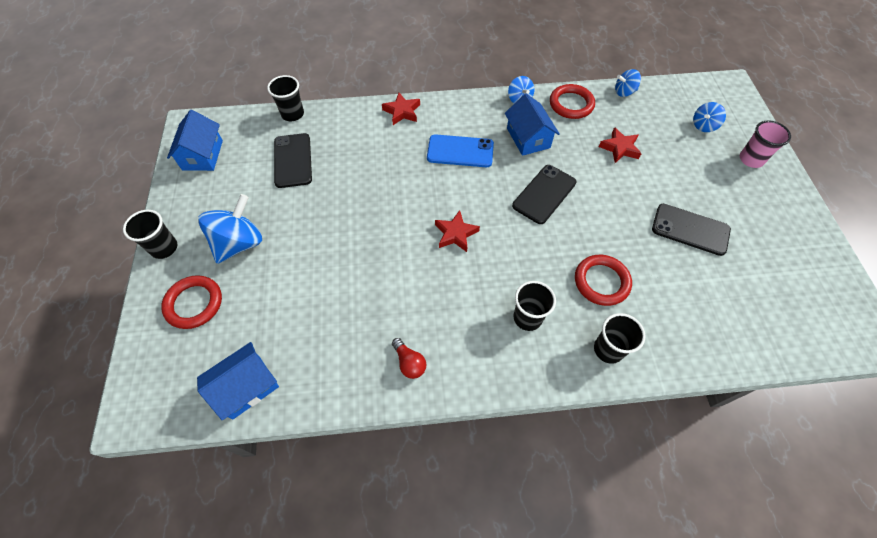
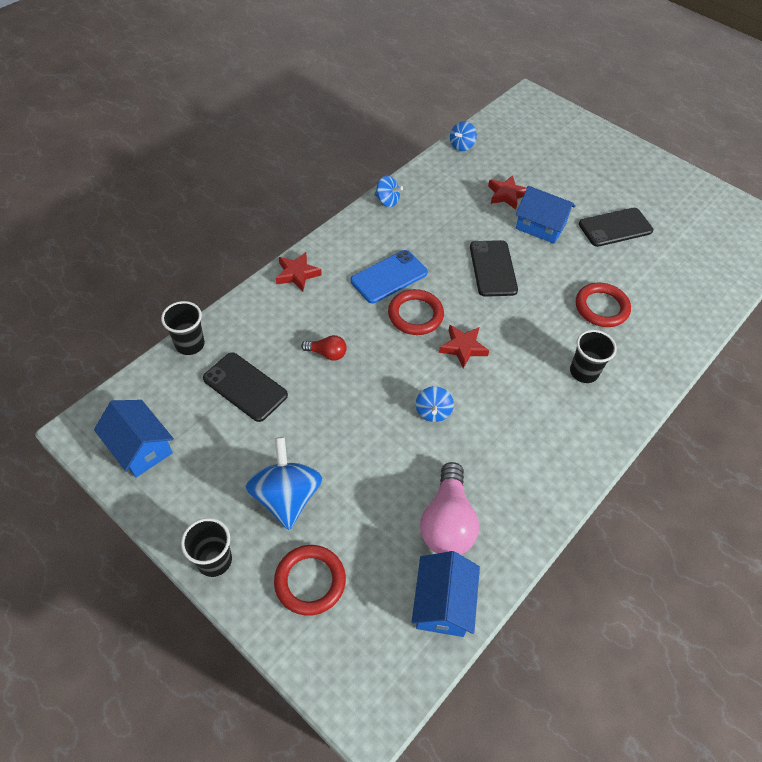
camera: 45 degrees left, 5 degrees down
(309, 339) = (447, 522): none -> pink light bulb
(409, 363) = (542, 473): red light bulb -> red light bulb (327, 353)
(528, 138) = (430, 230): blue house -> blue house (540, 226)
(571, 104) = (433, 180): red ring -> red ring (415, 315)
(608, 349) = (655, 353): black cup -> none
(703, 126) = (544, 141): blue spinning top -> blue spinning top (433, 412)
(751, 159) = (599, 149): pink cup -> none

